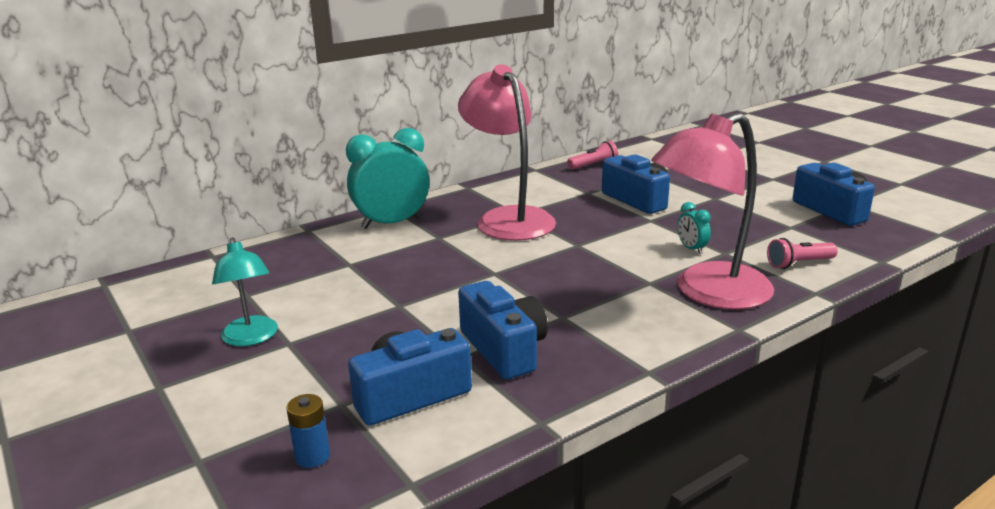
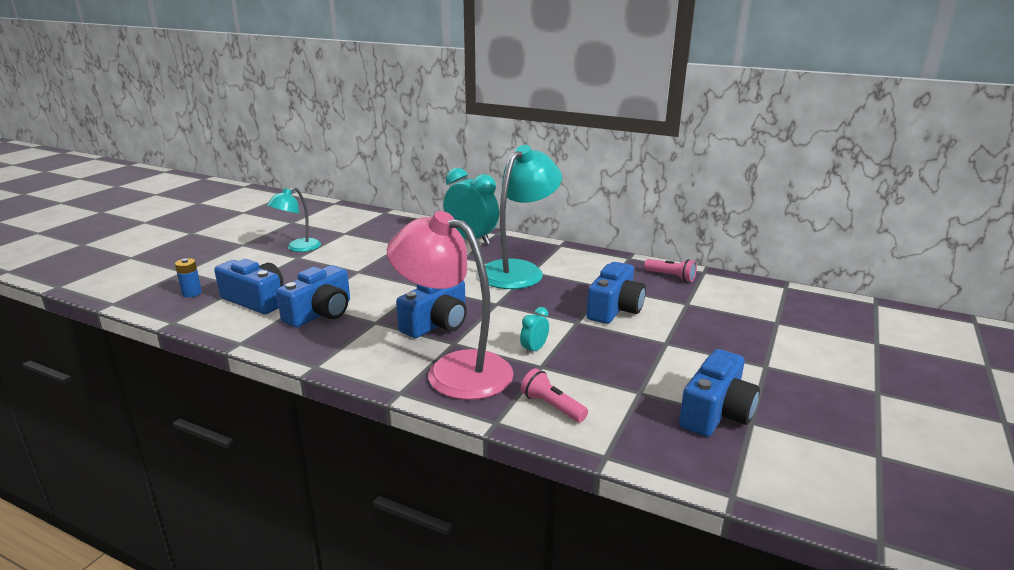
camera: 60 degrees right, 0 degrees up
(508, 218) = (518, 270): pink lamp -> turquoise lamp
(598, 283) = (437, 324): none -> blue camera

